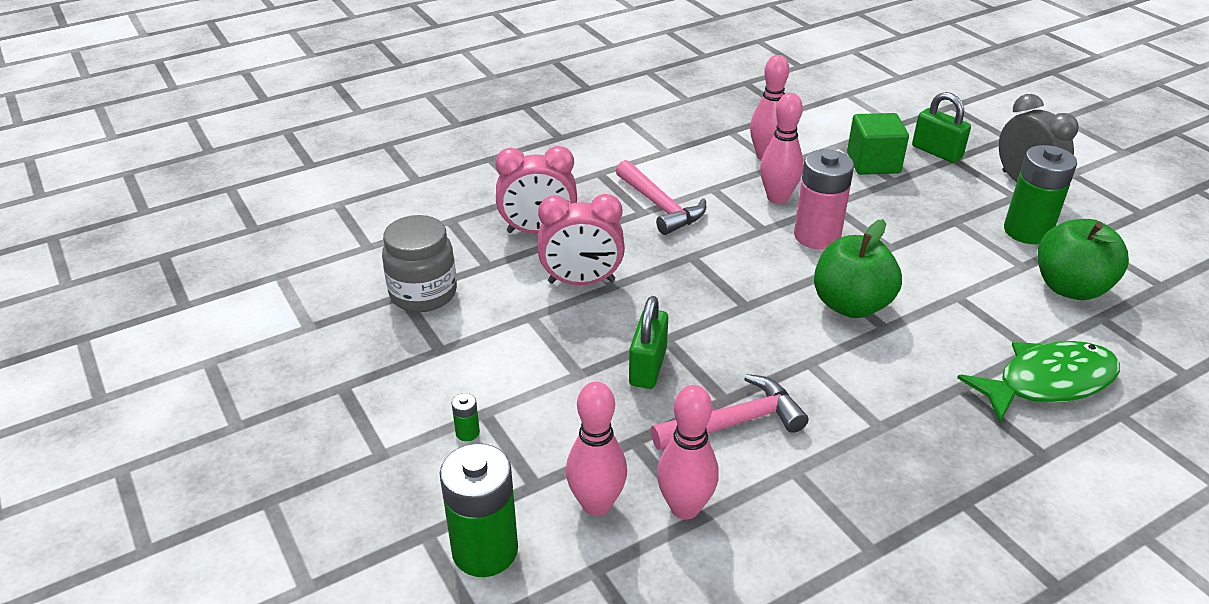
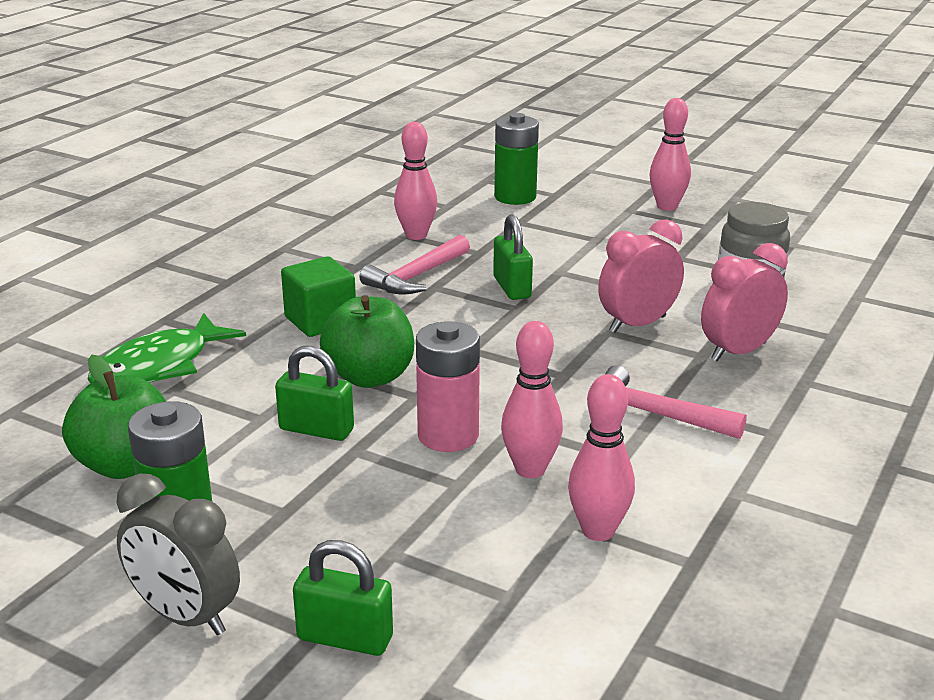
camera: 150 degrees right, 10 degrees down
(467, 433) = (592, 228): green battery -> none
(596, 504) = (472, 224): pink bowling pin -> pink bowling pin (667, 206)
(873, 163) = (437, 575): green cube -> green cube (320, 320)
(914, 271) = (316, 429): none -> green padlock

